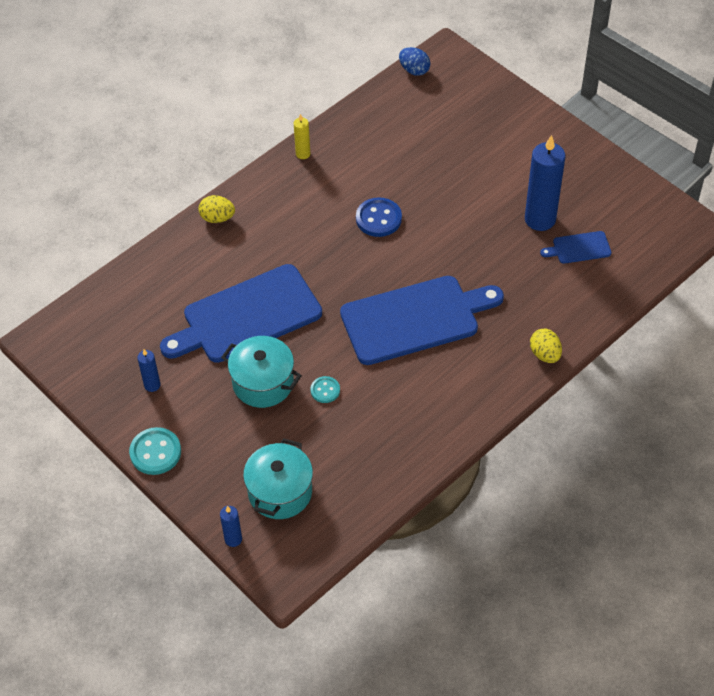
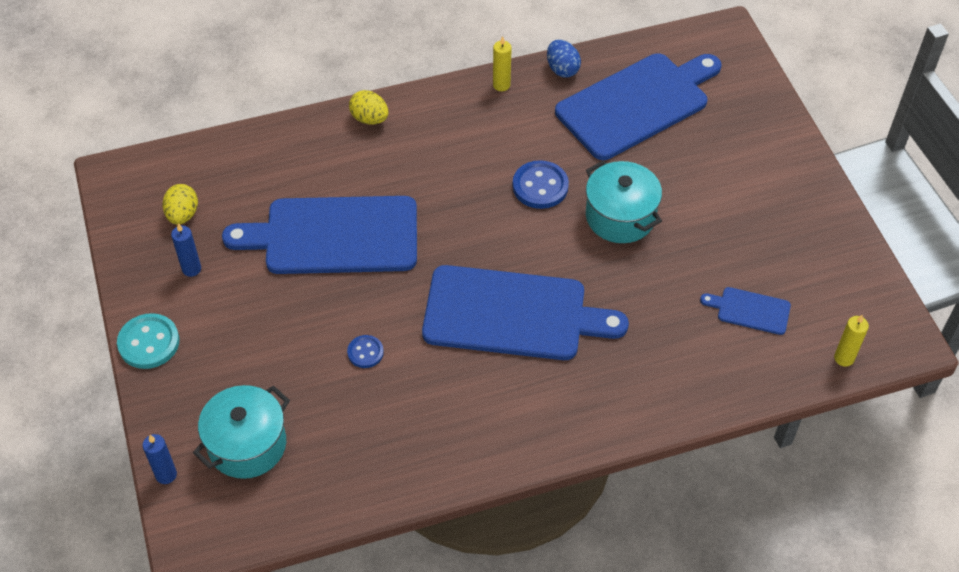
camera: 25 degrees right, 0 degrees up
(263, 383) = (305, 316): turquoise pot -> turquoise pot (620, 216)
(325, 390) = (365, 352): turquoise button -> blue button
(412, 130) = (637, 104): none -> blue cutting board
(414, 70) = (678, 39): blue egg -> blue egg (562, 69)
(540, 219) = (723, 259): blue candle -> none
(545, 354) = (636, 418): yellow egg -> yellow egg (183, 215)
(660, 255) = (844, 358): none -> yellow candle

